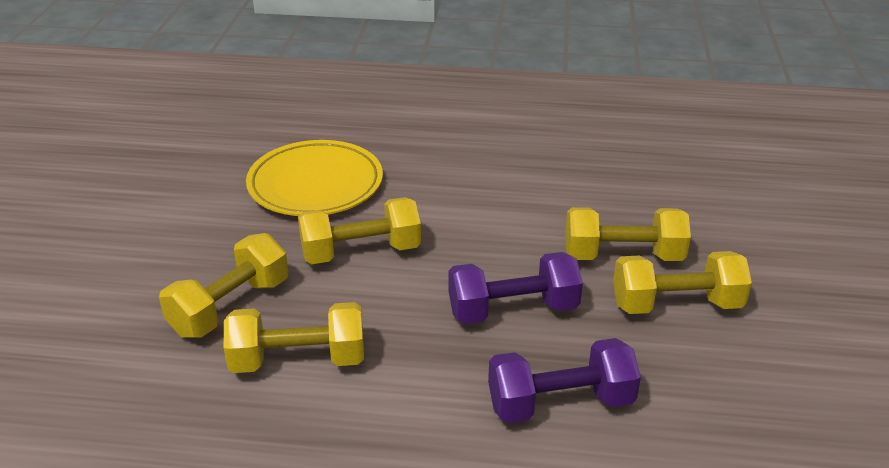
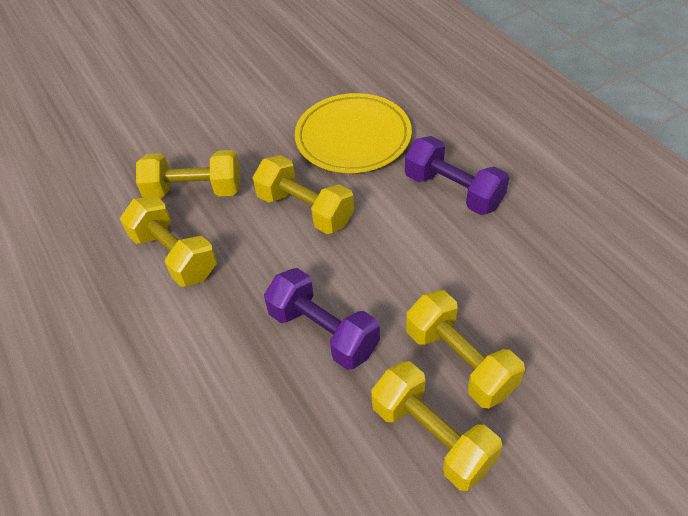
camera: 55 degrees right, 15 degrees up
(560, 403) = (246, 423): purple dumbbell -> purple dumbbell (453, 191)

